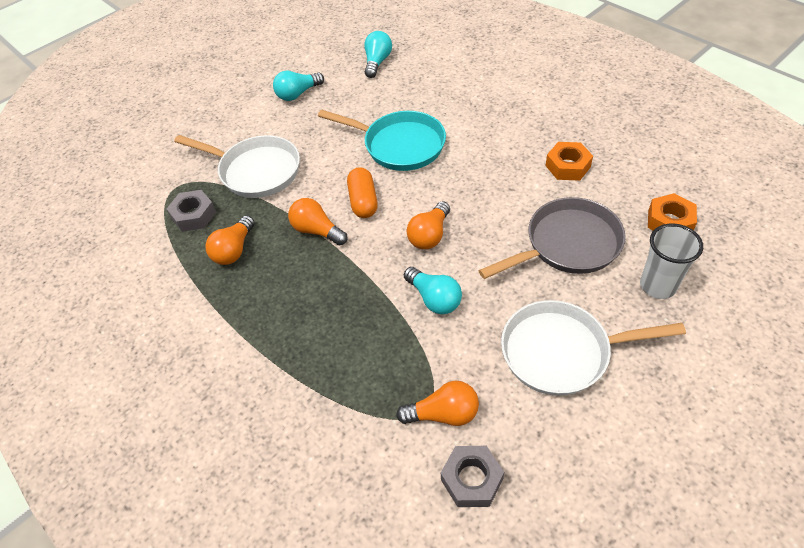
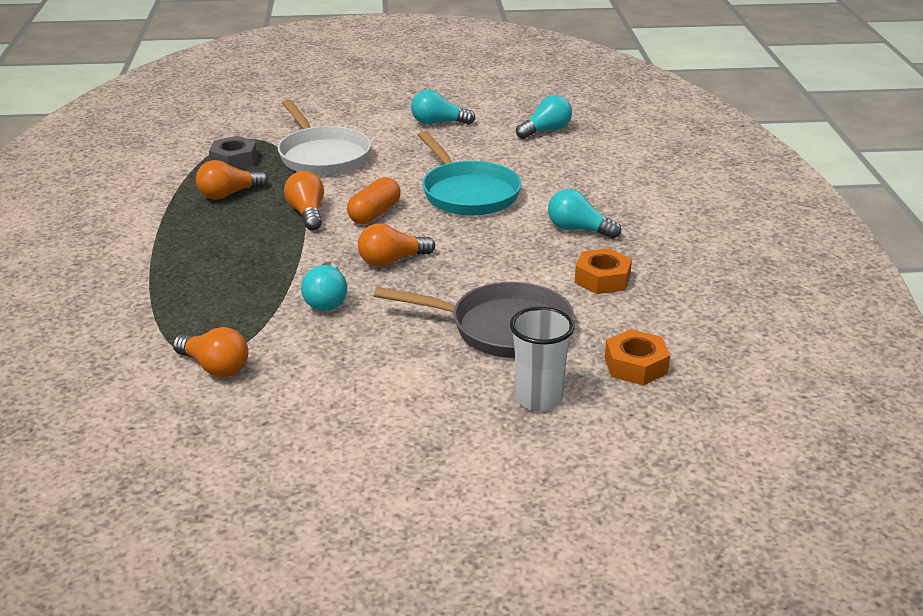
camera: 35 degrees right, 20 degrees down
(471, 479) = (170, 414): grey nut -> none
(504, 135) = (578, 229): none -> turquoise light bulb
(562, 352) = (371, 389): white pan -> none

